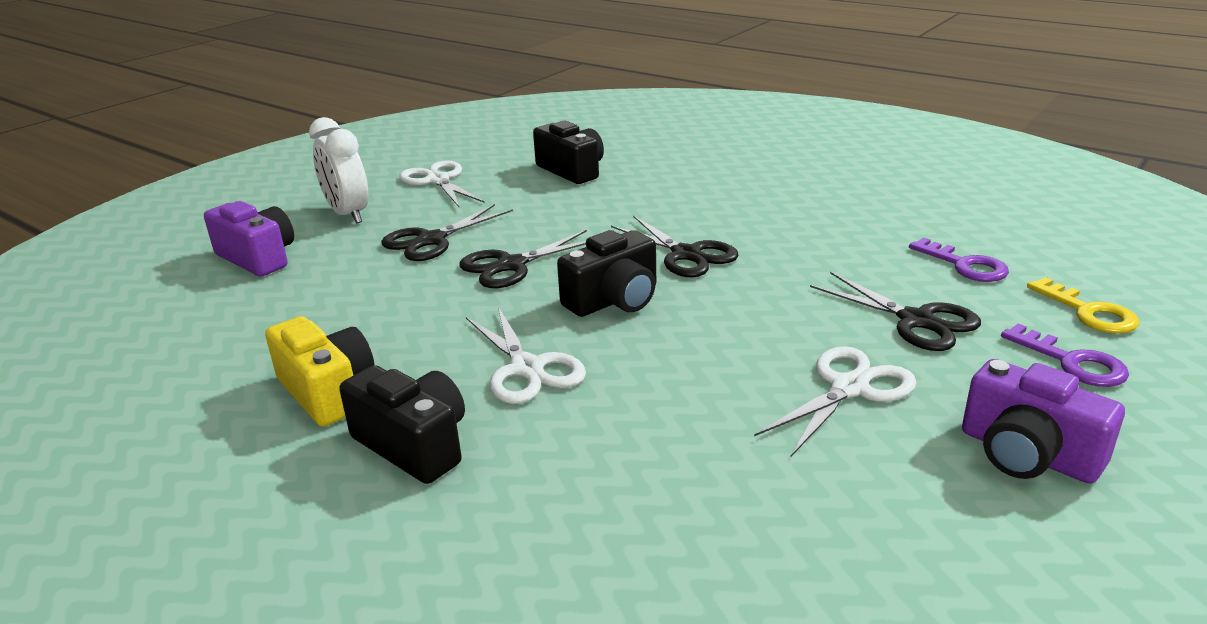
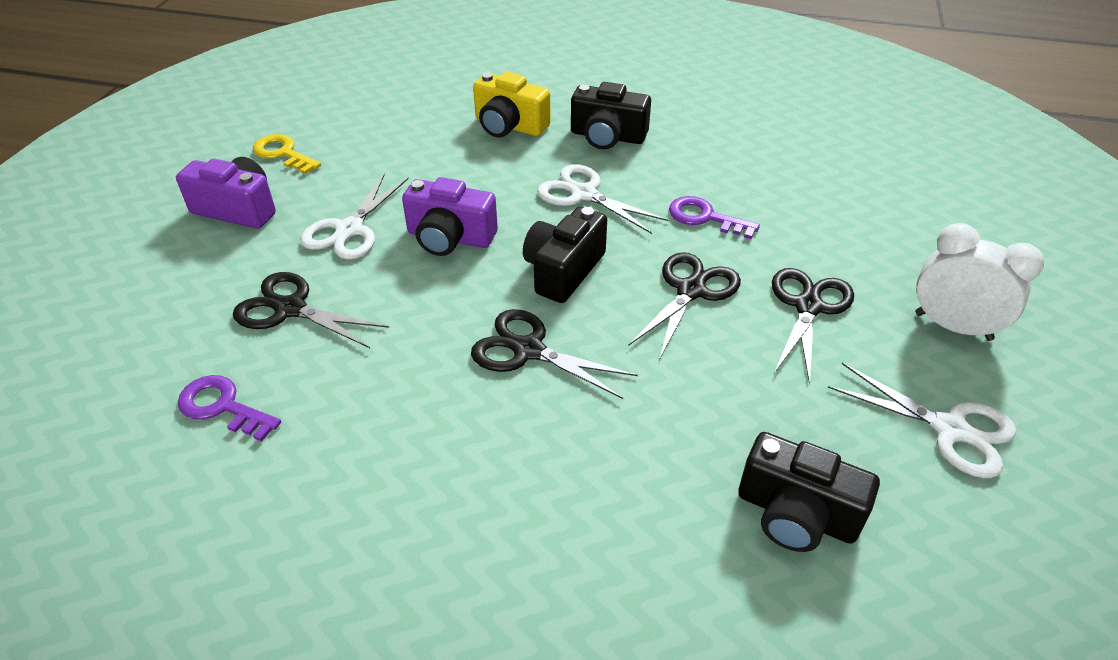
camera: 155 degrees right, 15 degrees up
(258, 258) = (933, 243): purple camera -> purple camera (450, 237)
(328, 392) = (696, 151): yellow camera -> yellow camera (509, 126)
(1072, 362) = (170, 292): purple key -> purple key (705, 217)
(1088, 312) = (123, 358): yellow key -> yellow key (283, 153)

